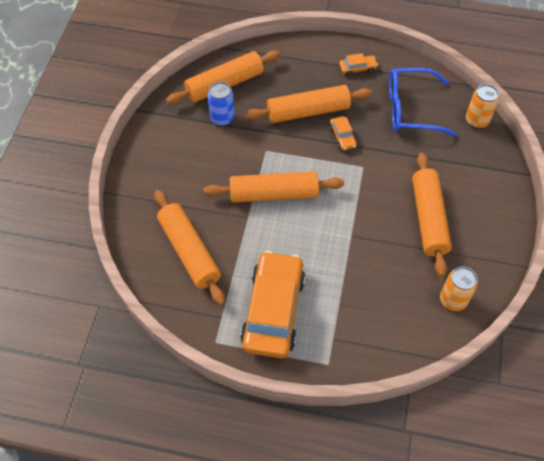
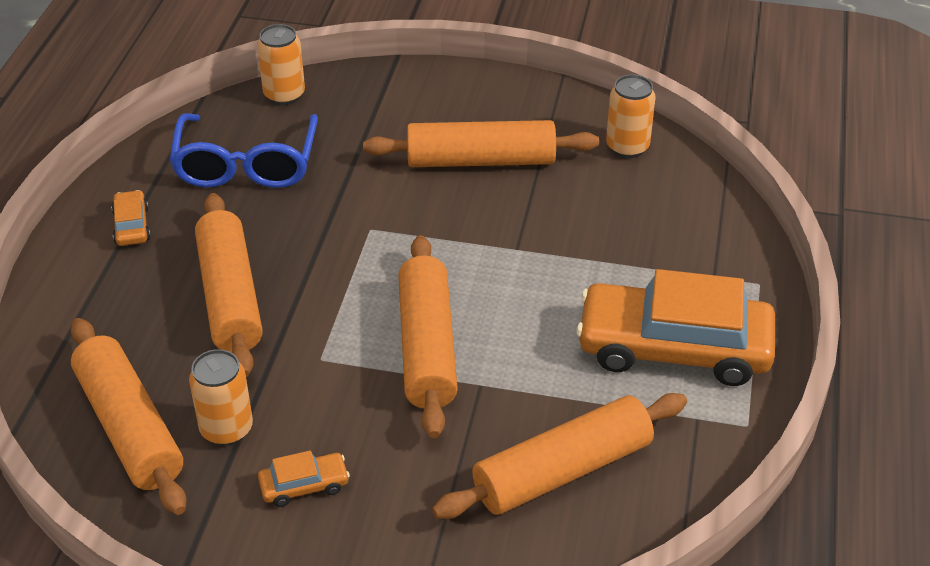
camera: 90 degrees left, 15 degrees down
(222, 118) = (226, 429): blue can -> orange can
(342, 137) = (299, 252): orange car -> orange car (304, 485)

